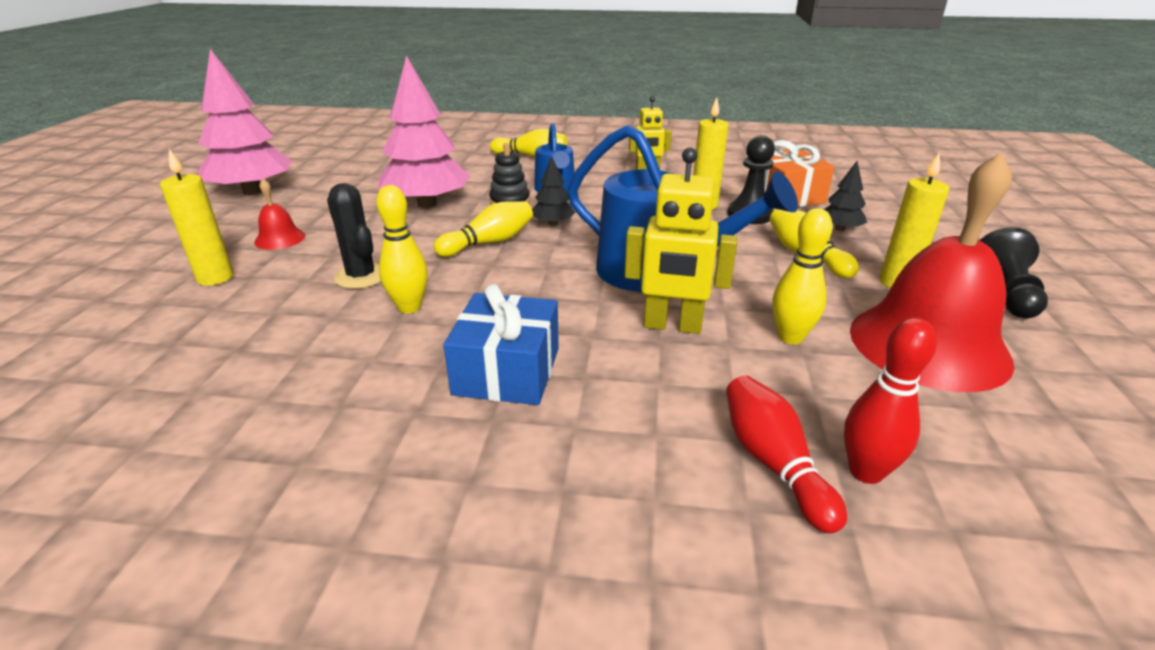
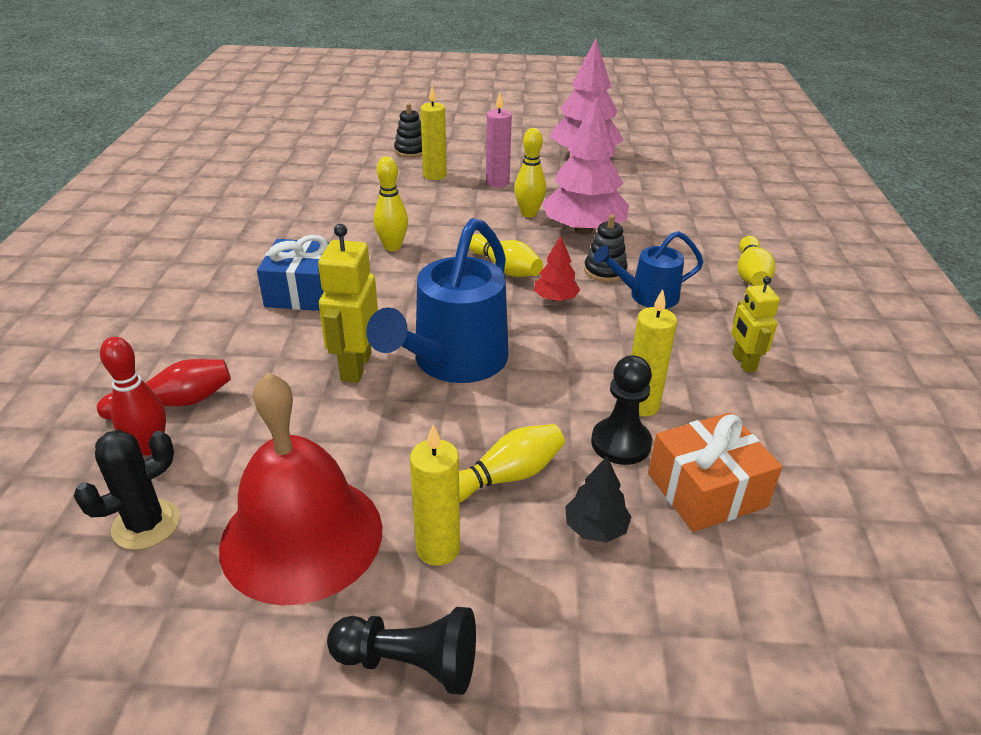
camera: 85 degrees right, 5 degrees up
(103, 296) = (411, 151): none -> black stacking toy
(280, 239) = (497, 183): red bell -> pink candle
(361, 276) = (438, 222): black cactus -> black cactus (146, 524)
(553, 223) = (555, 299): black tree -> red tree
(790, 337) = (328, 436): yellow bowling pin -> yellow bowling pin (529, 213)

